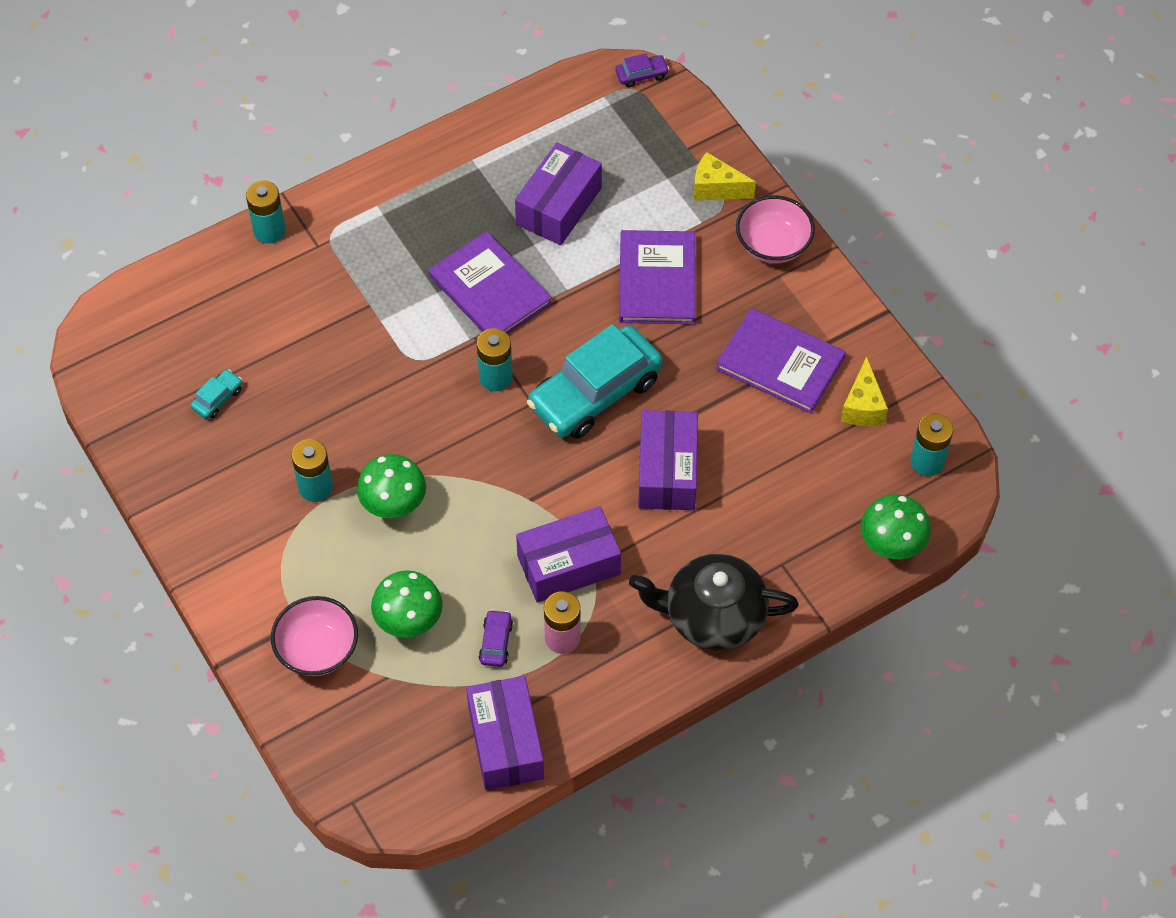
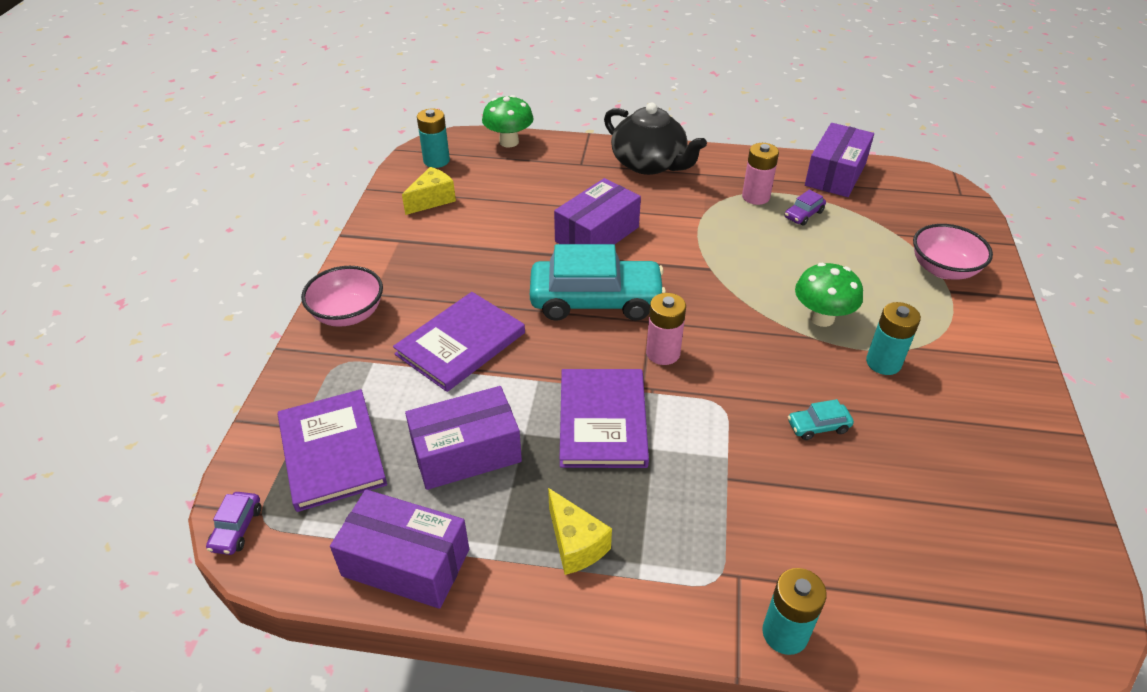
camera: 140 degrees left, 15 degrees down
(217, 398) = (945, 485): turquoise car -> turquoise car (818, 426)
(409, 621) = (859, 251): green mushroom -> none
(495, 377) = (663, 353): turquoise battery -> pink battery
(568, 565) = (717, 225): purple box -> purple box (406, 563)
(641, 75) = (237, 528): purple car -> purple car turned 105 degrees counterclockwise
(716, 188) = (327, 379): yellow cheese -> yellow cheese (575, 544)
(780, 363) = (448, 246): purple book -> purple book (332, 451)

